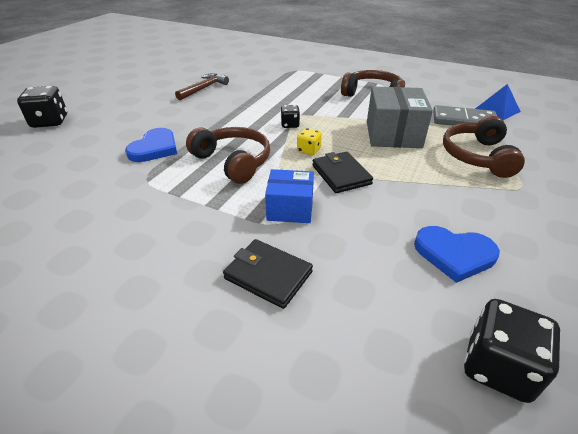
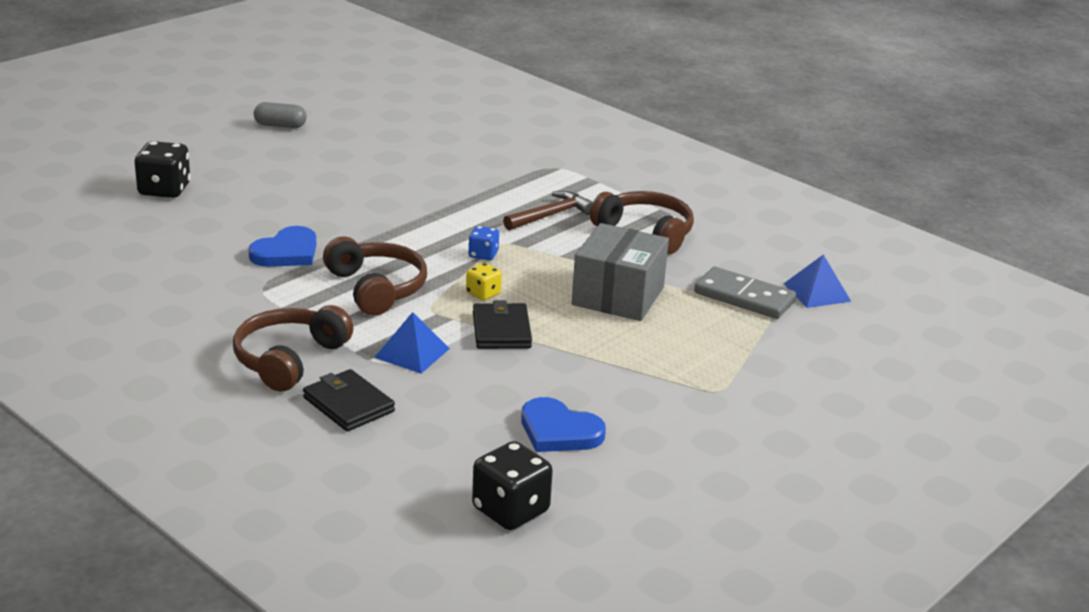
camera: 15 degrees right, 10 degrees down
(120, 73) = (280, 125): none -> grey capsule
(203, 88) = (393, 175): brown hammer -> brown hammer (551, 215)
(290, 125) = (483, 255): black dice -> blue dice
(290, 208) = (412, 353): blue box -> blue pyramid
(477, 156) = (706, 346): brown headphones -> brown headphones (289, 359)

